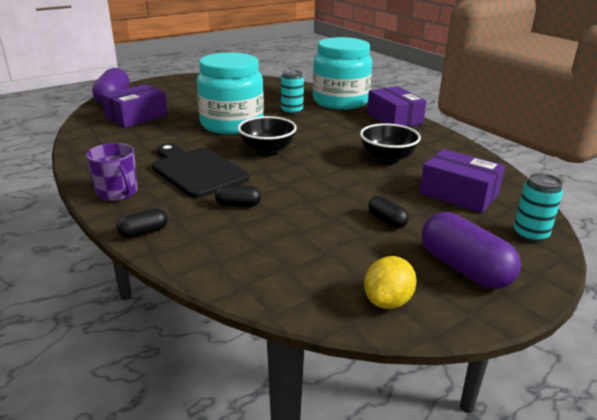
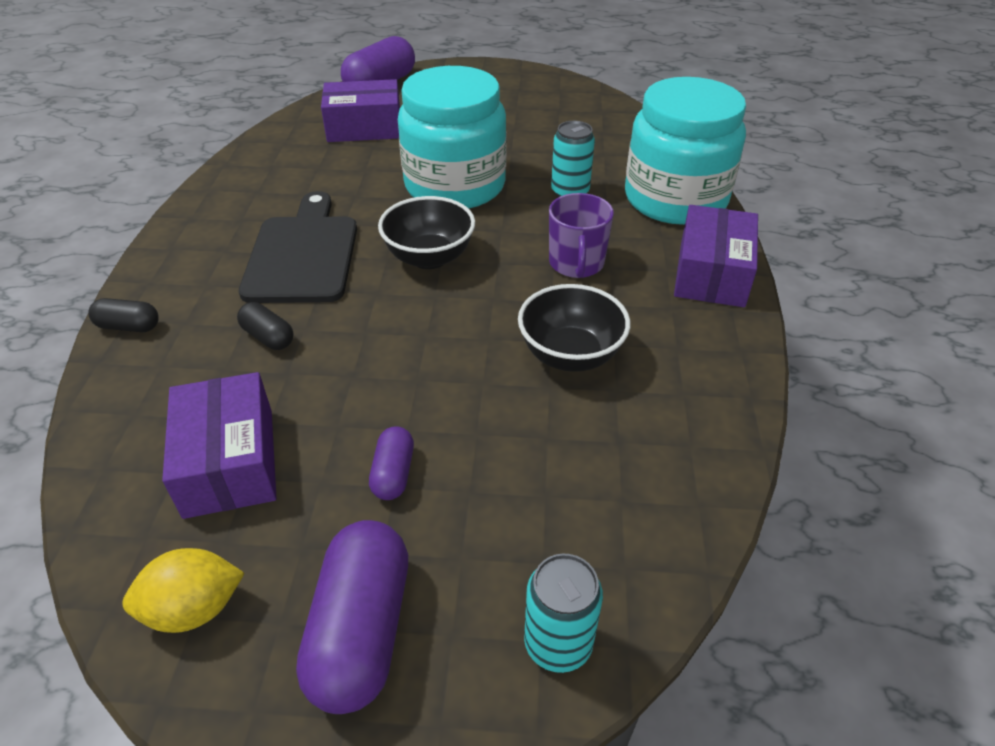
camera: 40 degrees right, 15 degrees up
(118, 192) = (185, 250): purple mug -> purple mug (576, 264)
(387, 221) = (393, 473): black capsule -> purple capsule
(458, 194) = (573, 487): purple box -> purple box (229, 462)

